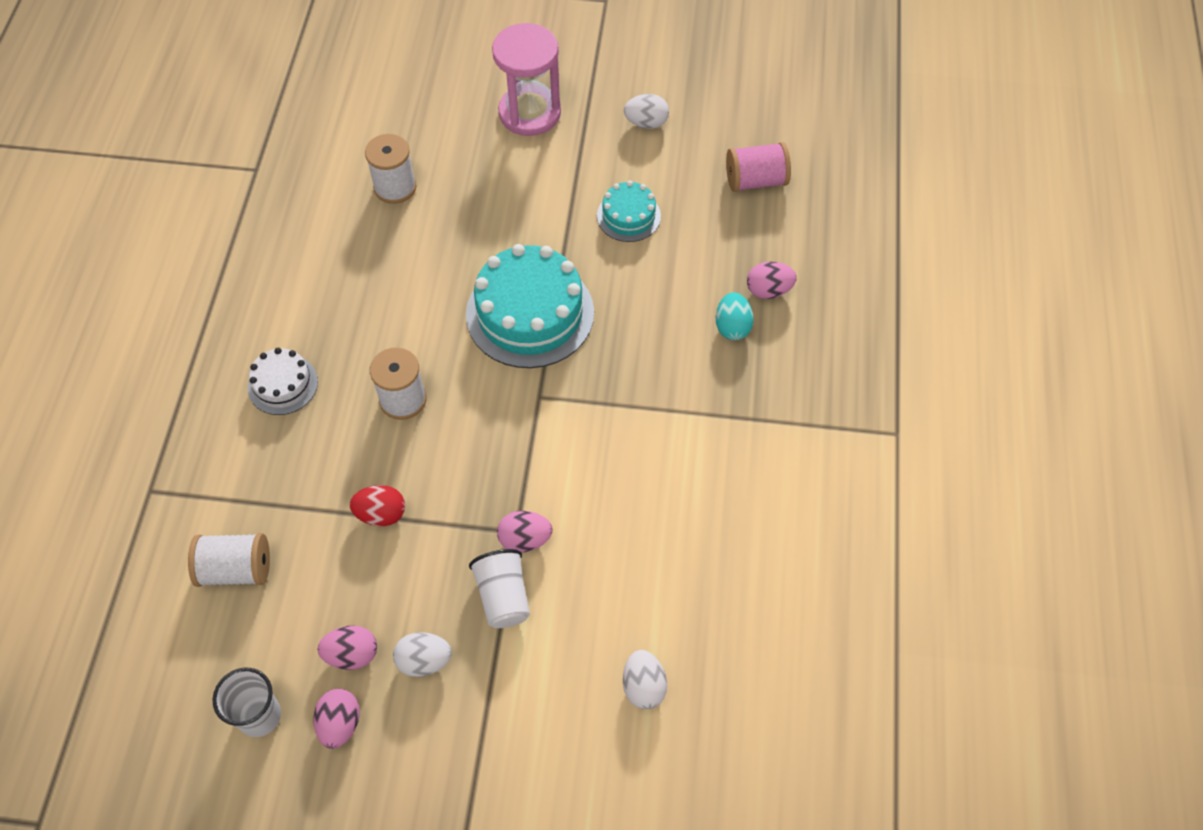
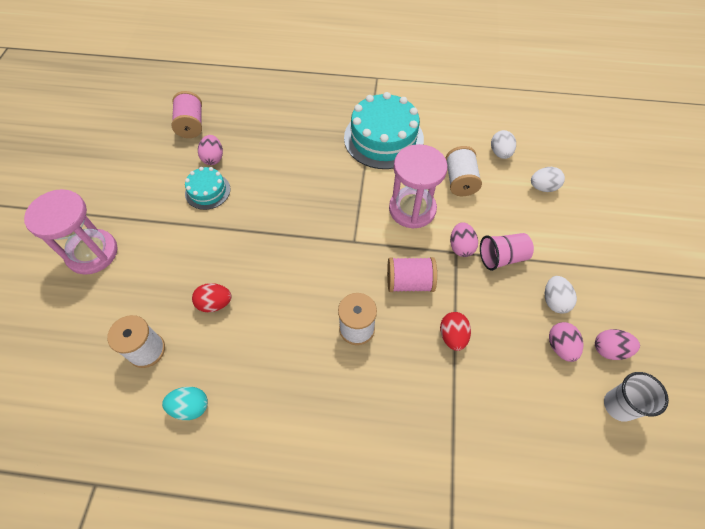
camera: 90 degrees left, 0 degrees up
(236, 569) = (512, 440): white spool -> white spool (460, 181)
(283, 384) = (342, 424): white cake -> none
(450, 244) = (215, 303): none -> red egg
(467, 465) = (409, 282): none -> pink spool
(503, 597) = (502, 257): white cup -> pink cup
(530, 313) = (285, 248): turquoise cake -> turquoise cake (383, 138)
(596, 476) = (412, 209): none -> pink hourglass
(646, 123) = (125, 180): white egg -> white egg (500, 153)
(732, 327) = (304, 141): turquoise egg -> turquoise egg (190, 407)
(768, 290) = (278, 123): pink egg -> pink egg (213, 158)

